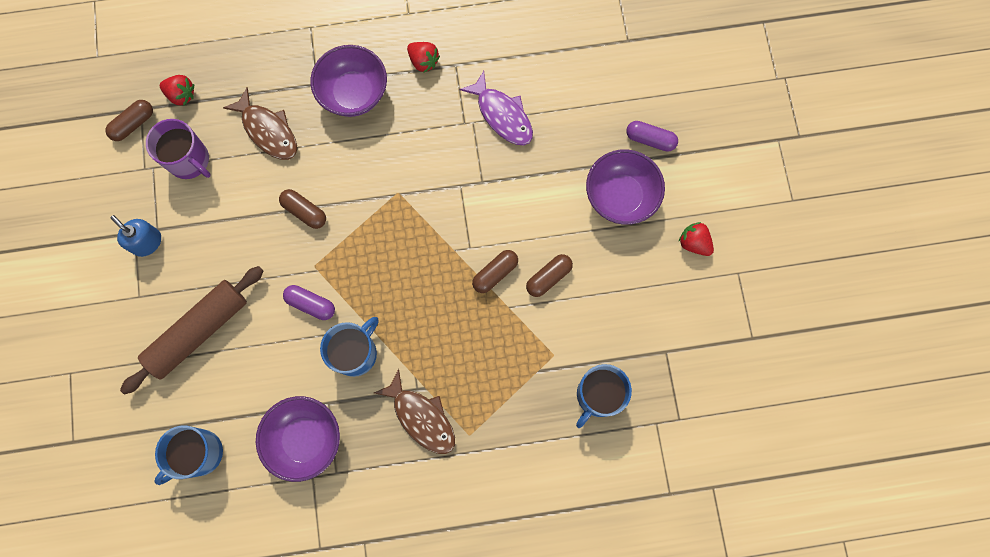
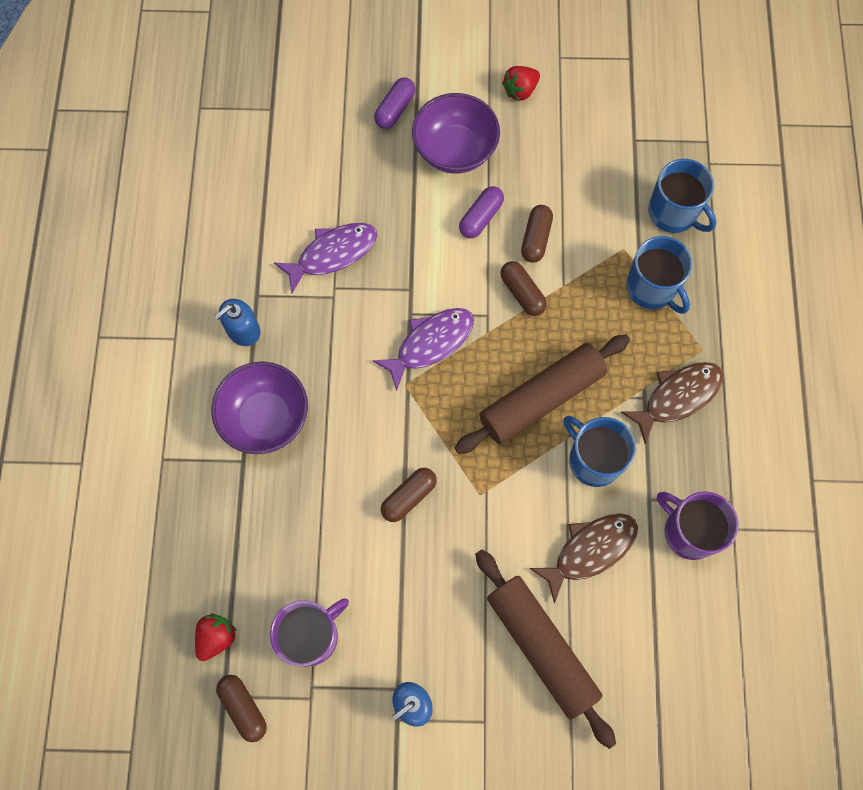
camera: 80 degrees left, 5 degrees down
(199, 453) = (694, 662): blue mug -> blue mug (652, 288)
(268, 130) = (292, 529): brown fish -> brown fish (590, 550)
(305, 439) = (689, 531): purple bowl -> purple mug
(311, 304) = (527, 504): purple capsule -> purple capsule (481, 217)
(402, 303) = (541, 398): none -> brown rolling pin
(423, 61) = (243, 330): red strawberry -> blue soap dispenser
(436, 206) = (430, 344): none -> purple fish
(548, 277) = (535, 238): brown capsule -> brown capsule turned 45 degrees clockwise

